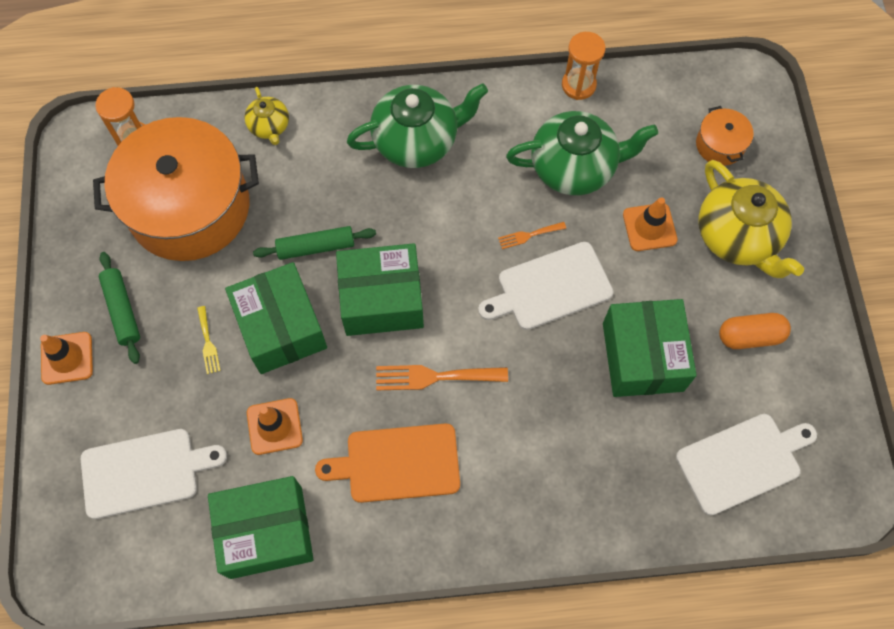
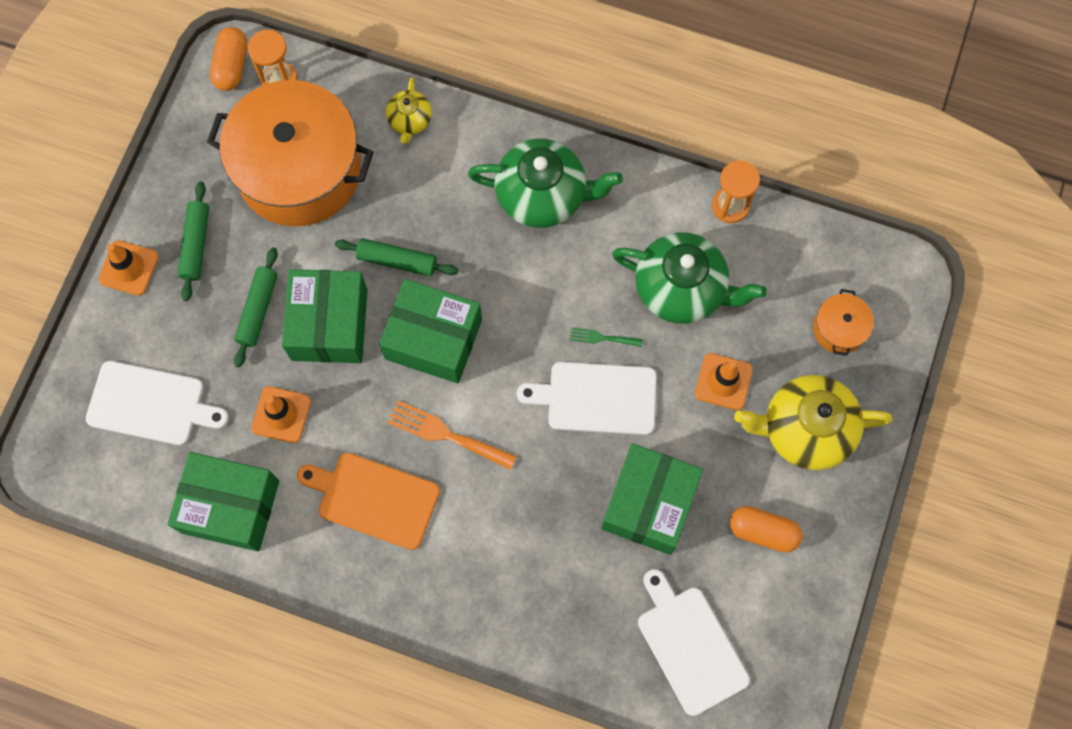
camera: 25 degrees right, 5 degrees up
(85, 145) = (231, 66): none -> orange capsule
(208, 343) = (258, 310): yellow fork -> green rolling pin
(529, 235) = (602, 338): orange fork -> green fork
(737, 237) = (805, 429): yellow teapot -> yellow teapot turned 90 degrees clockwise
(742, 462) = (690, 645): white cutting board -> white cutting board turned 120 degrees counterclockwise

